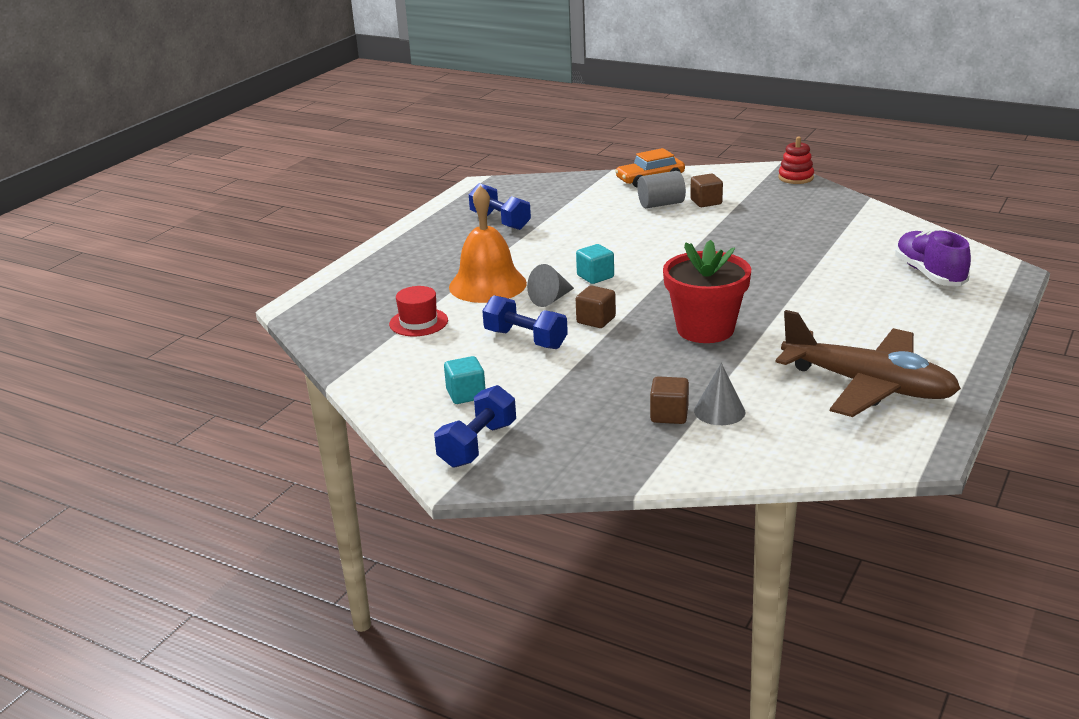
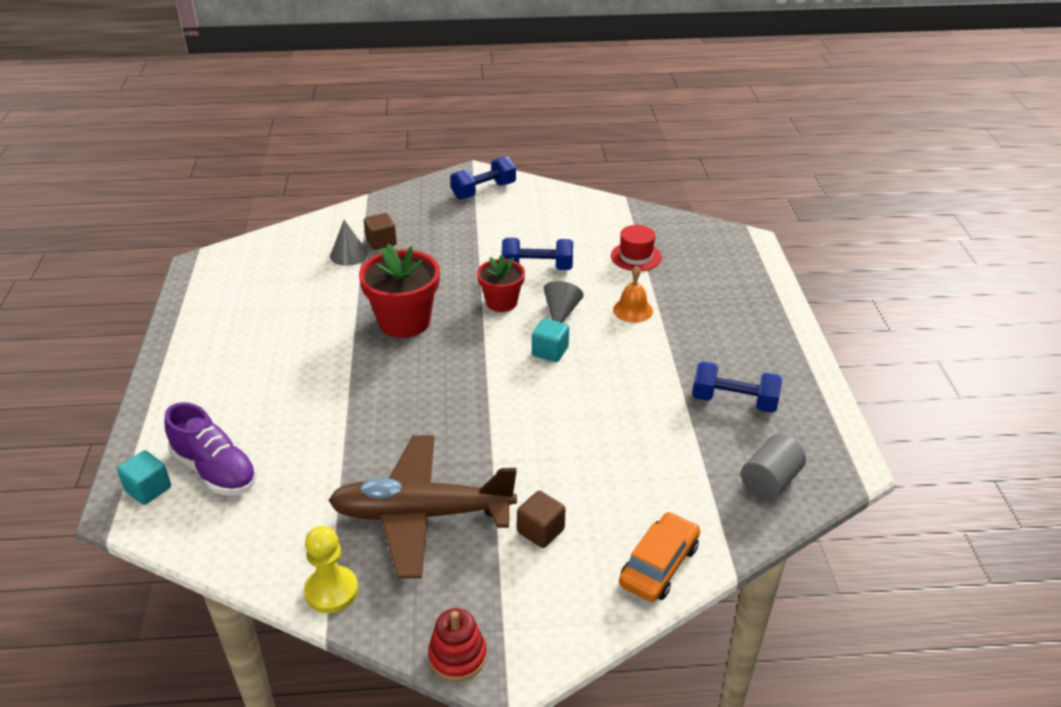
camera: 145 degrees right, 10 degrees up
(466, 394) = (528, 216): turquoise cube -> turquoise cube (148, 489)
(477, 445) = (484, 191): blue dumbbell -> blue dumbbell turned 60 degrees clockwise
(487, 285) = (633, 310): orange bell -> orange bell, size x0.52
(596, 320) = (501, 302): brown cube -> red flower pot
(661, 204) = (592, 504): grey cylinder -> grey cylinder (770, 481)
(859, 209) = (331, 591): none -> yellow pawn
(868, 386) = (248, 307): brown plane -> brown plane (422, 515)

